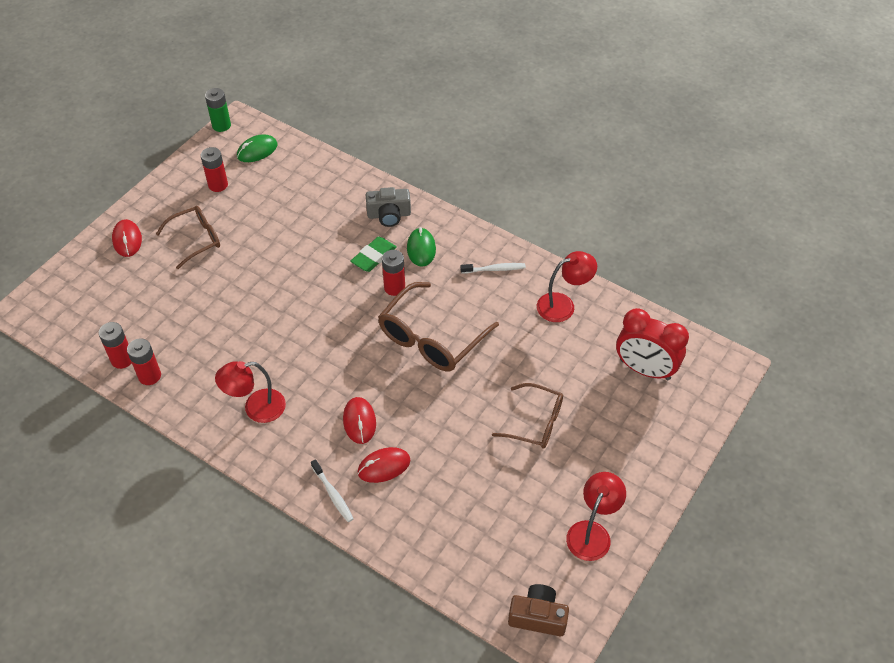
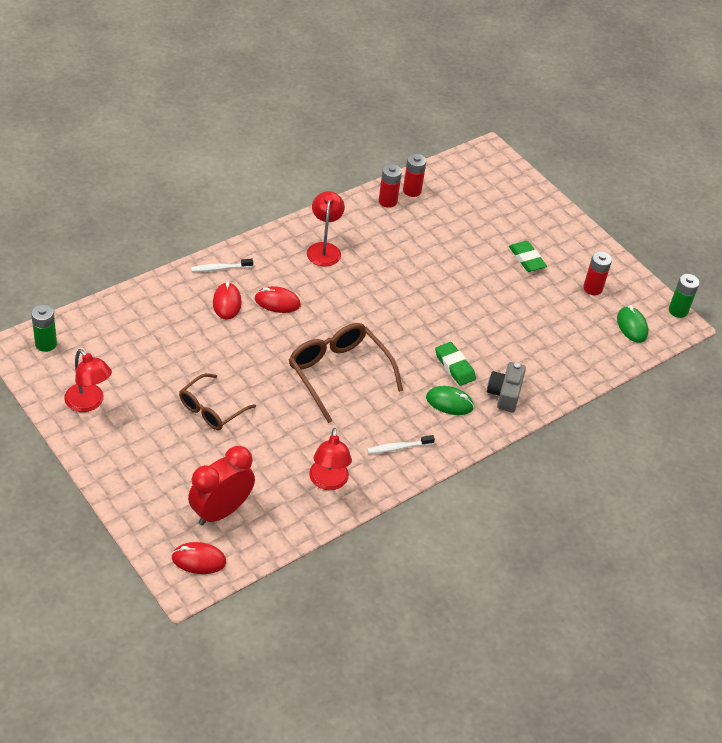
camera: 105 degrees right, 5 degrees down
(127, 240) = (544, 219): red mouse -> red mouse (198, 560)
(196, 239) = (527, 259): brown glasses -> green eraser
(394, 287) = (410, 368): red battery -> none
(494, 269) = (398, 447): white toothbrush -> white toothbrush turned 60 degrees clockwise
(538, 616) = (46, 344): brown camera -> green battery

